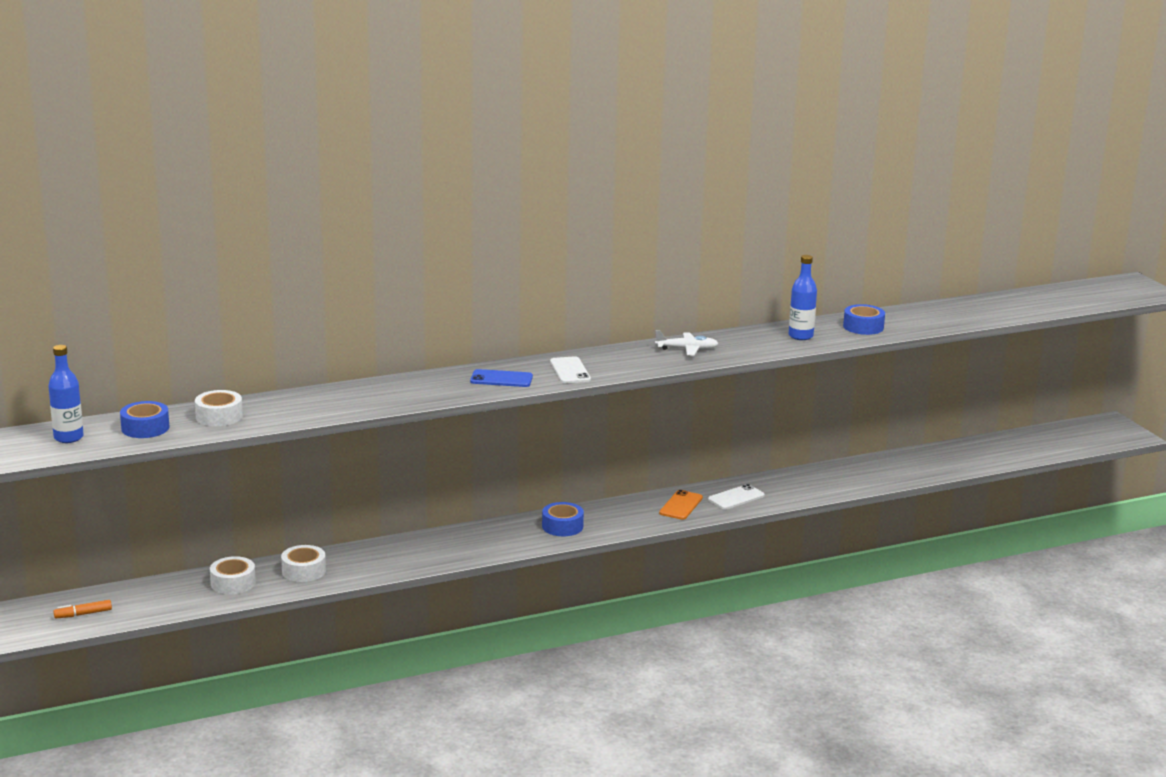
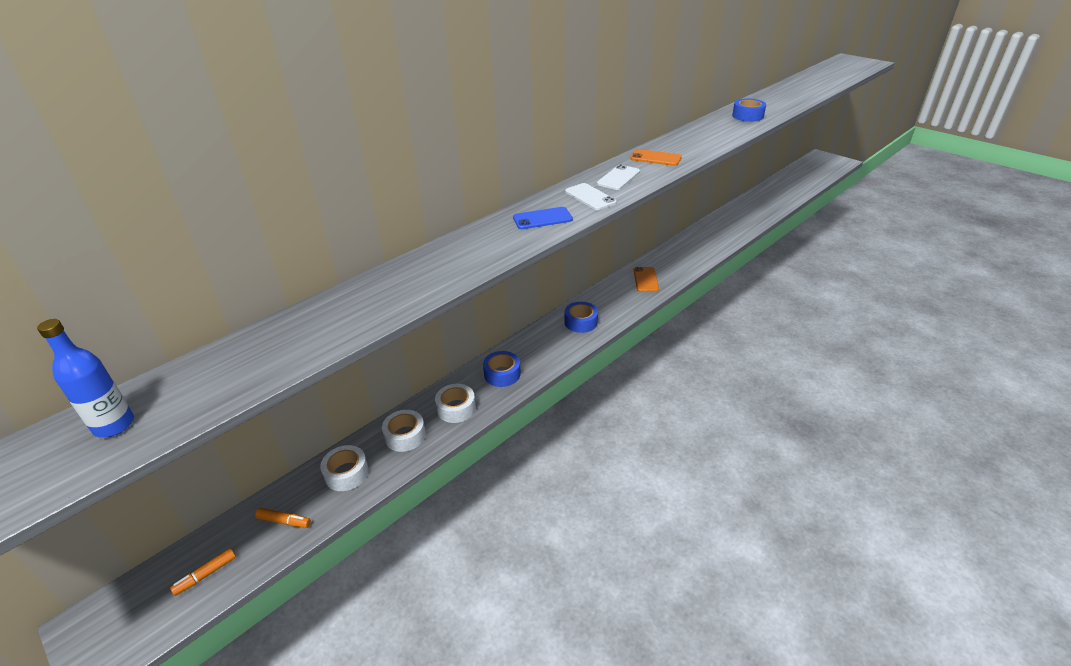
camera: 20 degrees left, 15 degrees up
(145, 428) = (213, 378): blue tape -> blue tape (502, 374)
(161, 599) = (284, 521): none -> orange marker
(219, 416) = (296, 336): white tape -> white tape (456, 408)
(687, 349) = (655, 158): white plane -> orange phone
(736, 497) = (674, 263): white phone -> white phone (618, 178)
(800, 336) = (718, 131): blue bottle -> none

